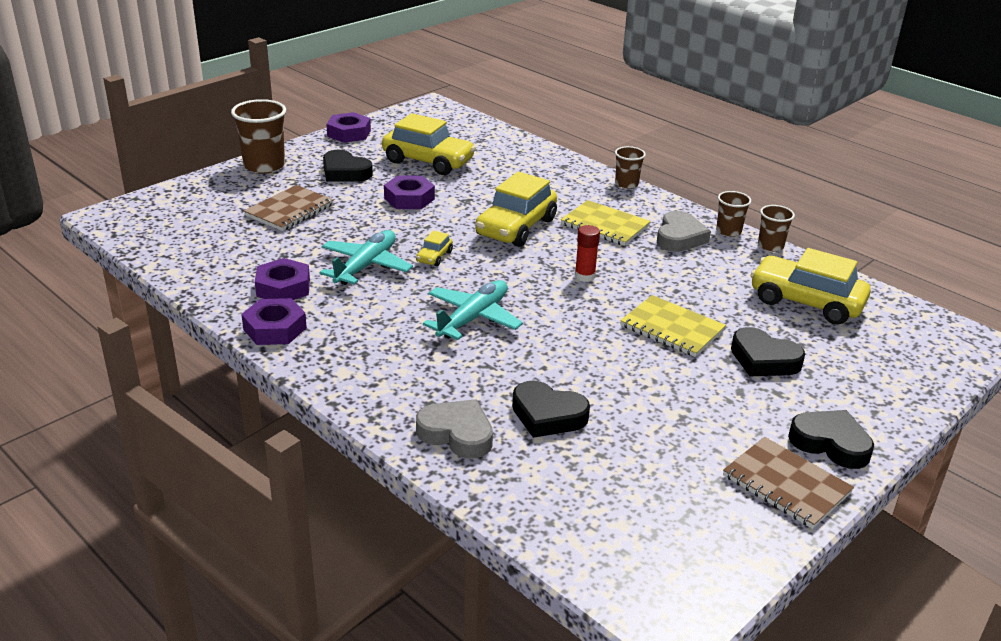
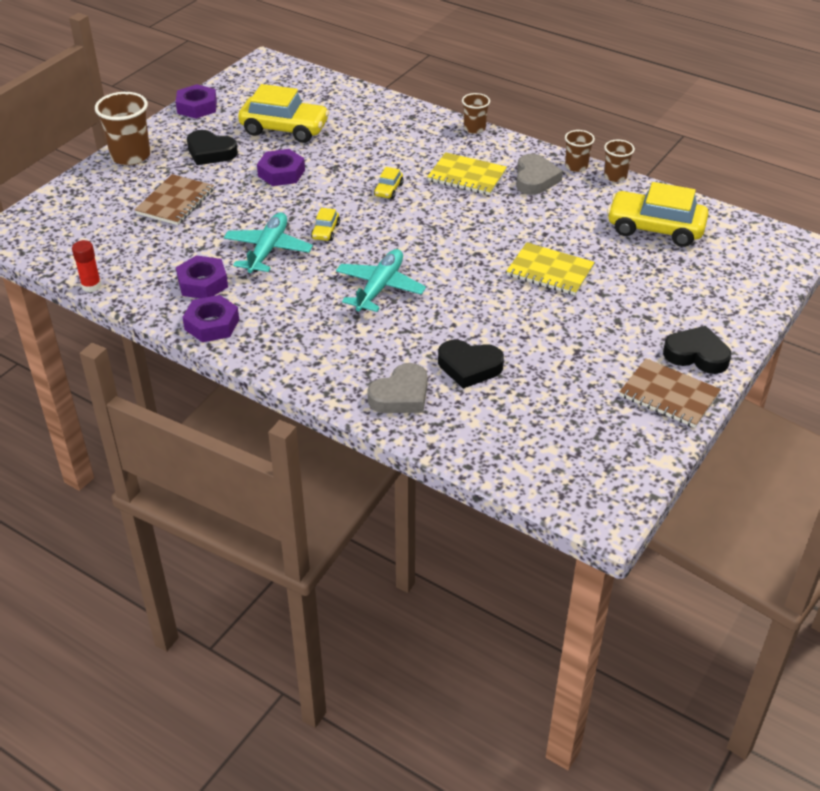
camera: 10 degrees left, 10 degrees up
(457, 434) = (401, 395): grey heart -> grey heart turned 120 degrees clockwise
(516, 227) = (388, 190): yellow car -> yellow car, size x0.44
(584, 276) = (463, 231): red glue stick -> red glue stick (91, 286)
(764, 359) = (631, 288): black heart -> none

